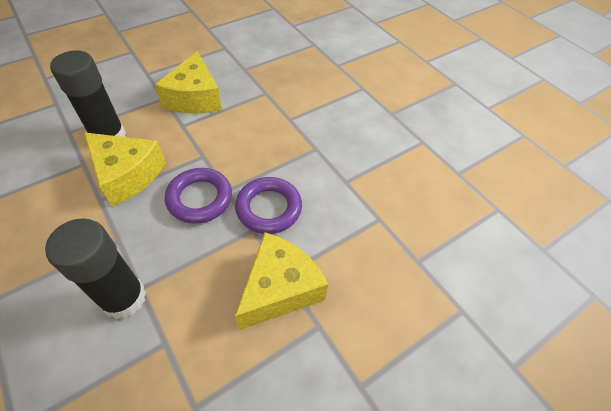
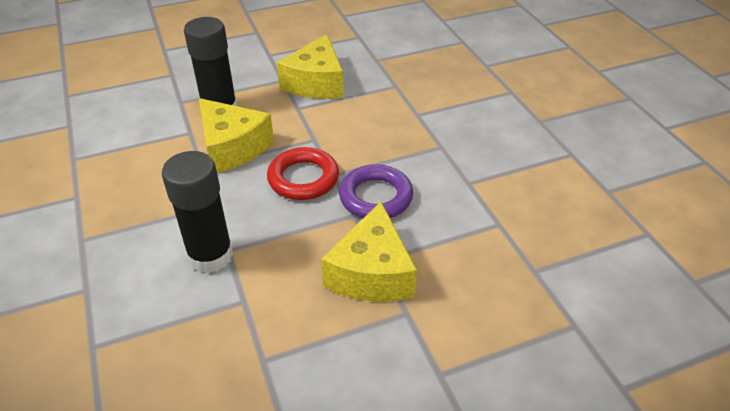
camera: 15 degrees right, 10 degrees down
(200, 198) = (303, 178): purple ring -> red ring
(280, 289) = (372, 272): yellow cheese -> yellow cheese turned 135 degrees clockwise

